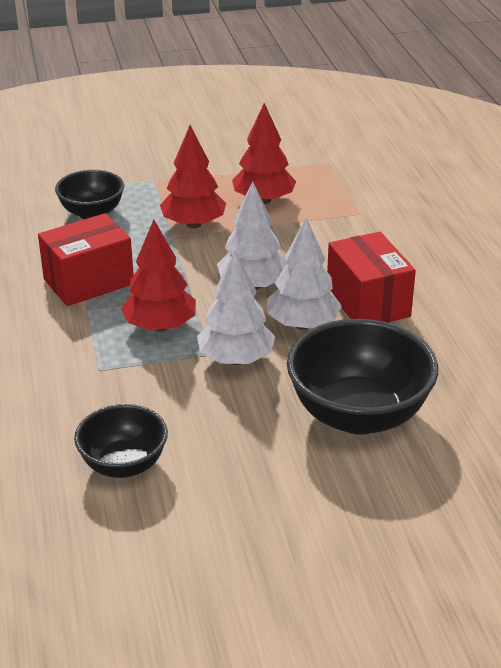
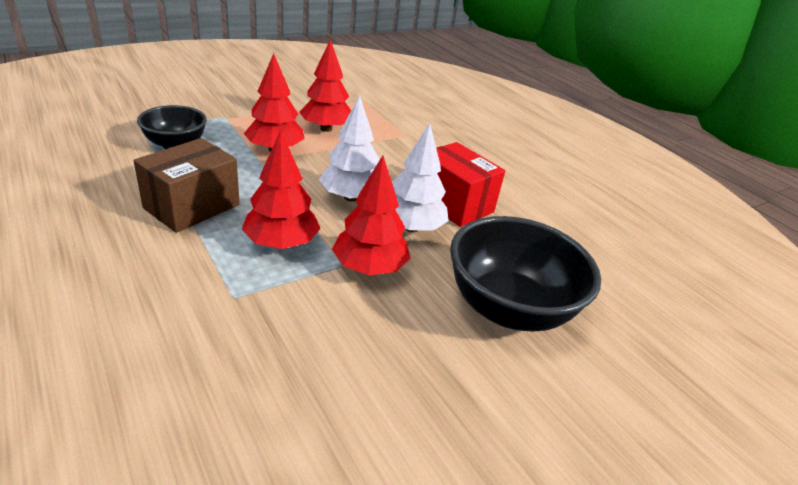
camera: 25 degrees left, 0 degrees up
(89, 282) = (192, 206): red box -> brown box
(123, 464) = (304, 413): black bowl -> none
(236, 359) = (369, 267): white tree -> red tree

